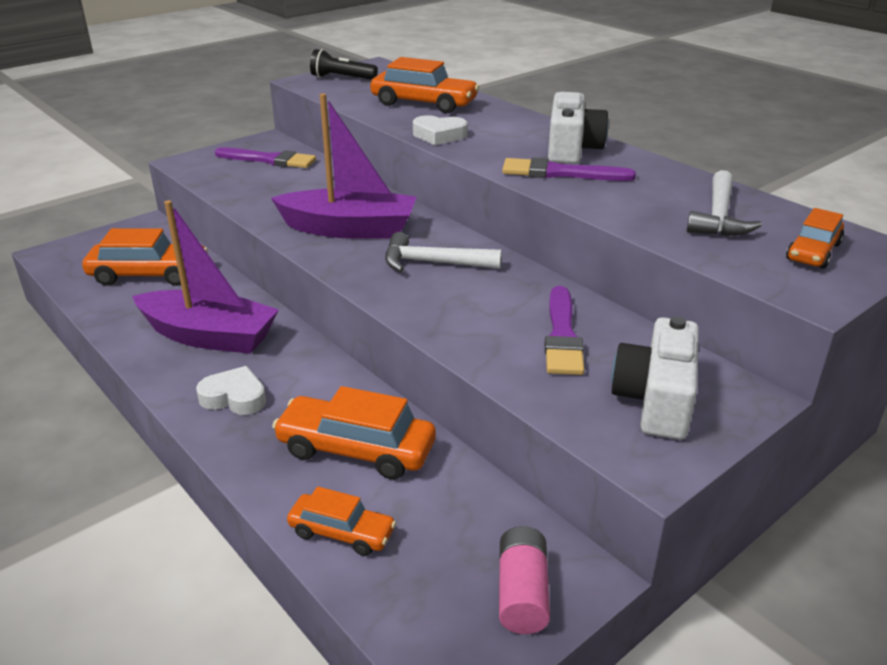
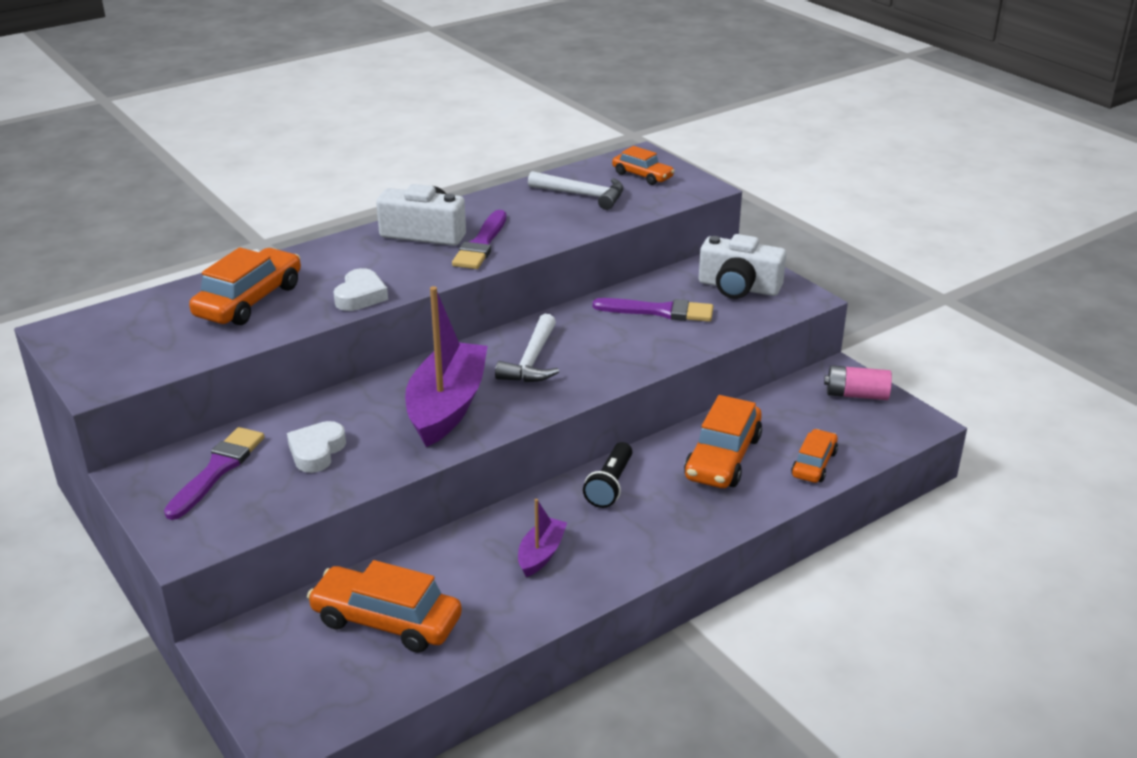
camera: 85 degrees left, 0 degrees up
(149, 274) = (386, 620): orange car -> orange car turned 75 degrees counterclockwise
(209, 336) = (541, 554): purple boat -> purple boat, size x0.49
(234, 397) = (650, 528): white heart -> white heart (316, 451)
(341, 78) = (107, 355): black flashlight -> black flashlight (610, 485)

